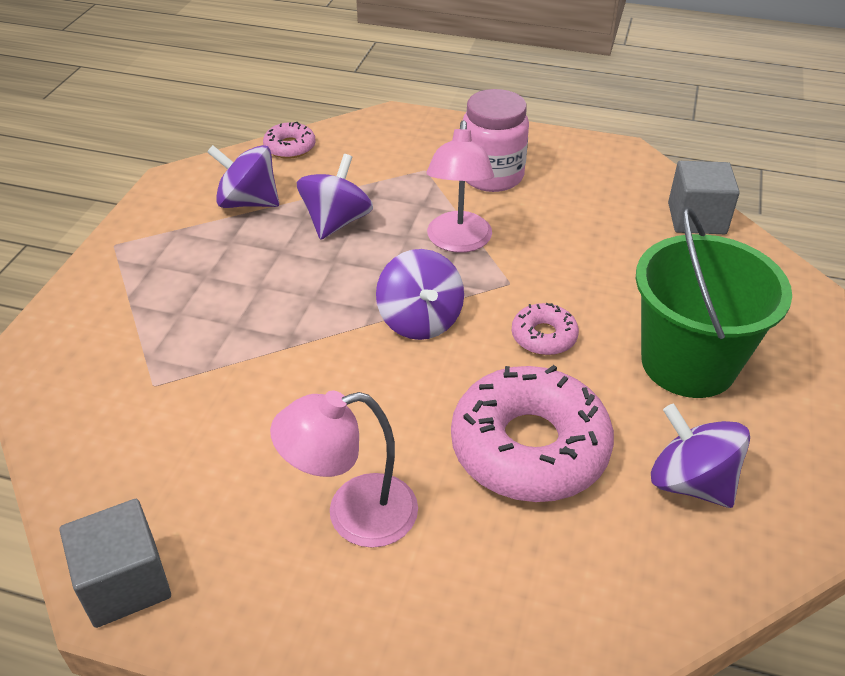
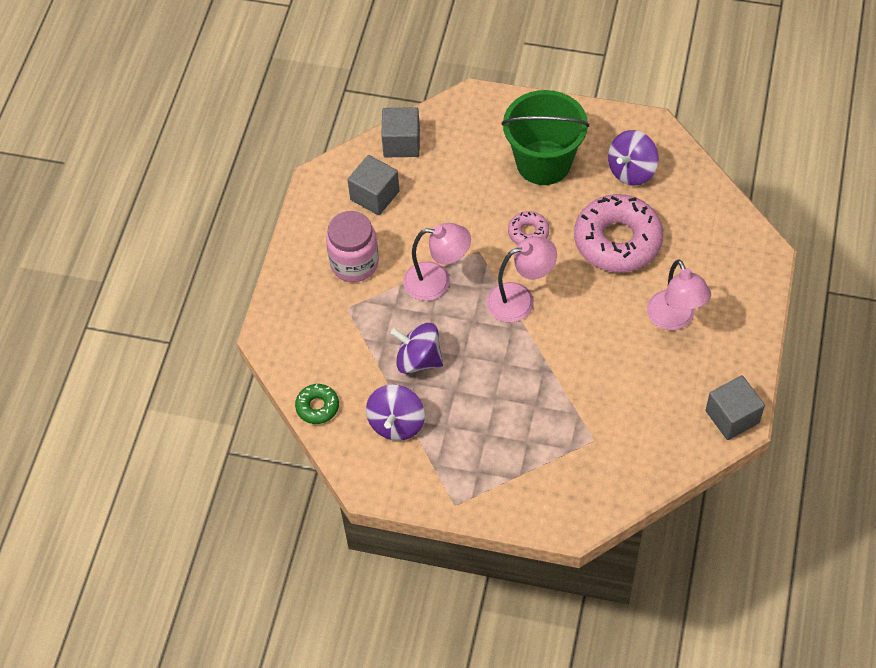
camera: 90 degrees left, 15 degrees up
(290, 147) = (317, 407): pink donut -> green donut
(420, 320) = (520, 299): purple spinning top -> pink lamp
(601, 194) = (374, 195): none -> grey cube

